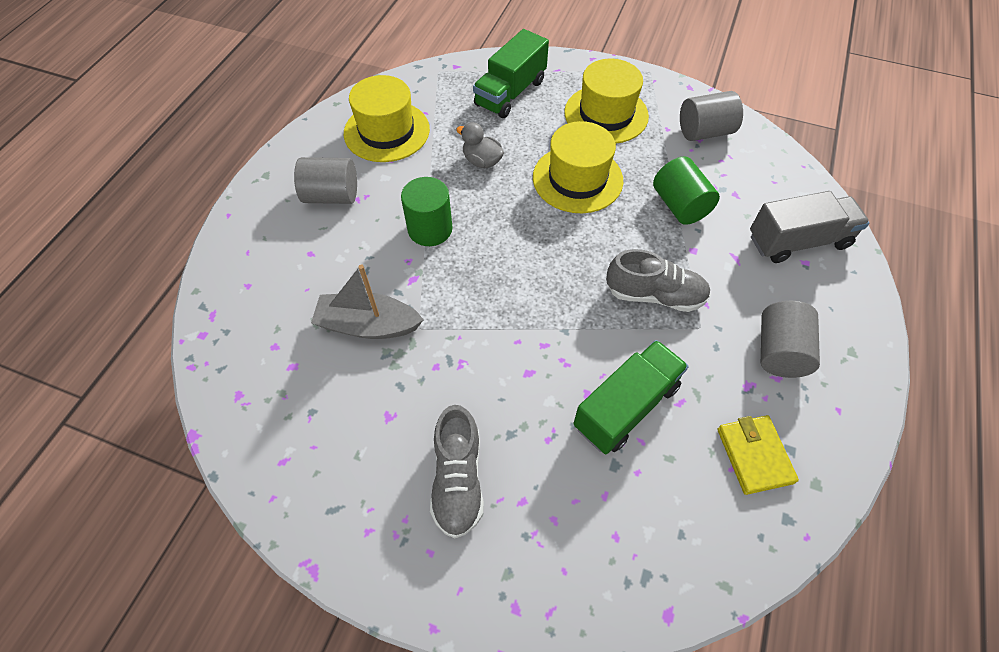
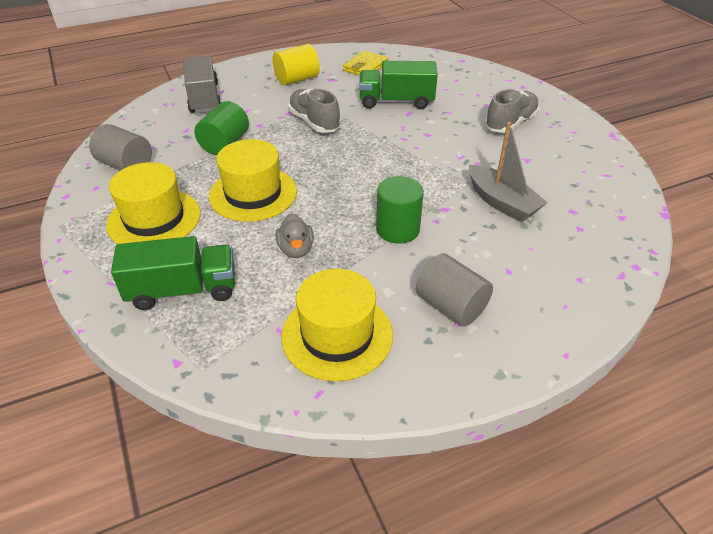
camera: 135 degrees left, 15 degrees down
(779, 351) = (297, 79): grey cylinder -> yellow cylinder
(798, 241) = (204, 98): grey truck -> grey truck turned 45 degrees clockwise

